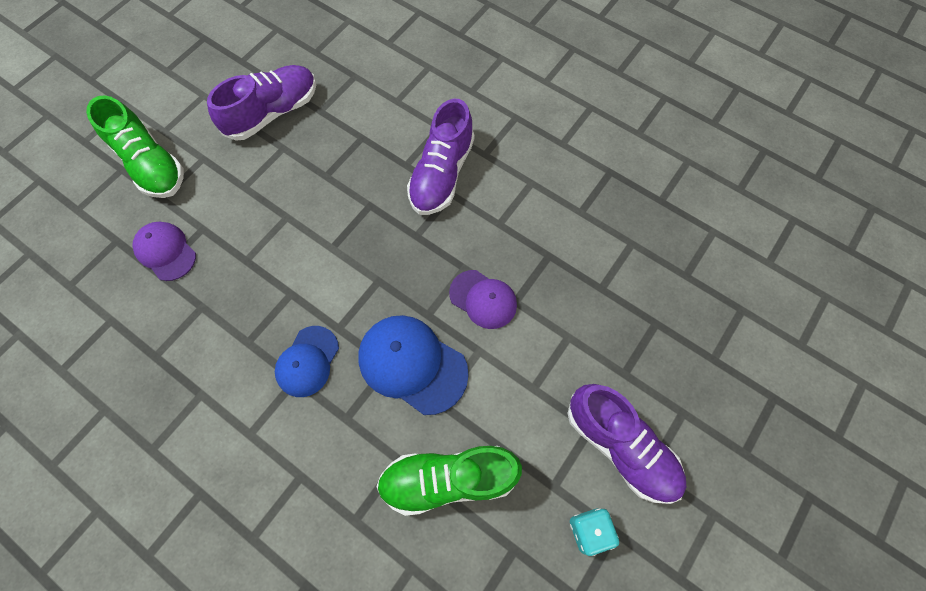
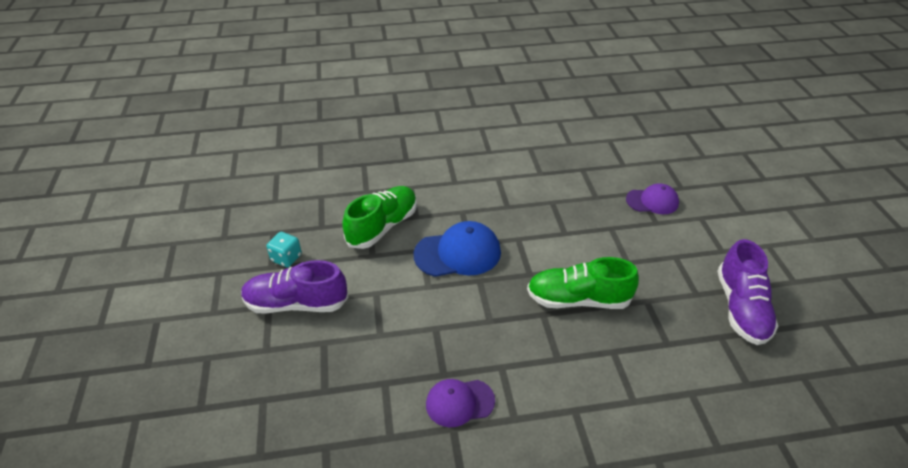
camera: 135 degrees right, 25 degrees down
(151, 164) = (737, 226): green shoe -> green shoe (578, 299)
(307, 361) = (512, 216): blue cap -> none
(441, 174) = (582, 366): purple shoe -> none
(483, 299) = (457, 313): purple cap -> purple cap (459, 402)

